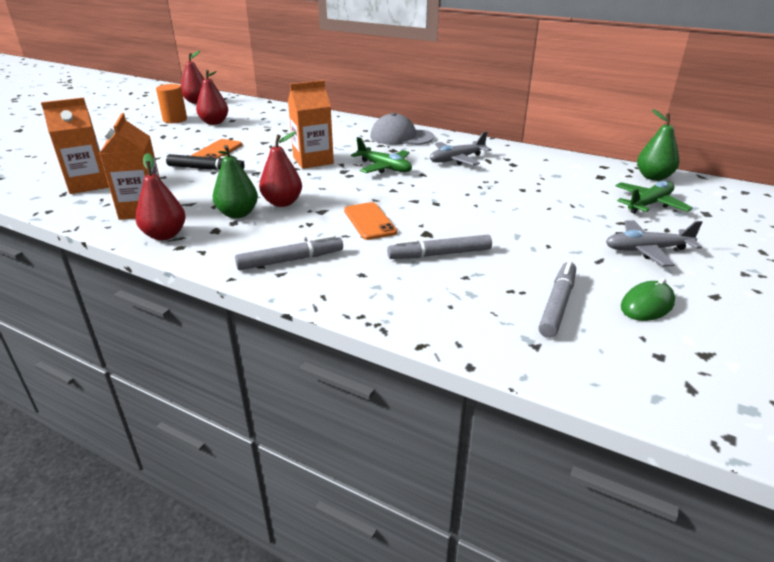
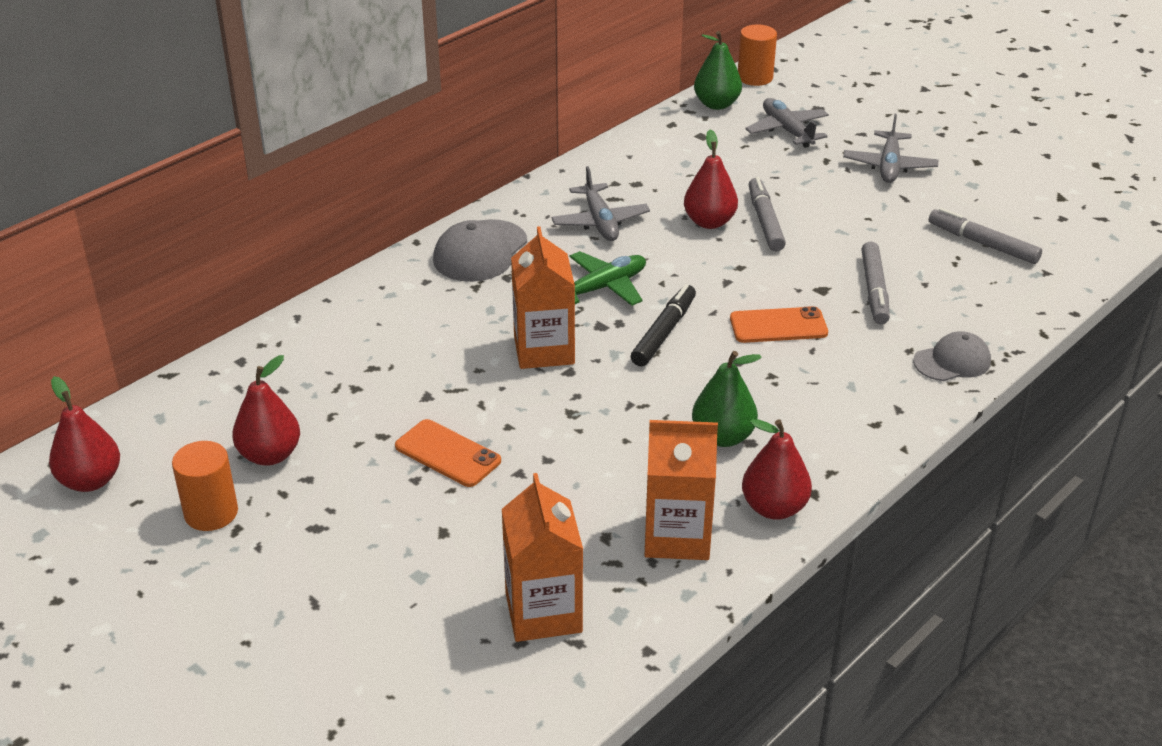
camera: 75 degrees left, 5 degrees up
(206, 169) = (530, 467): black marker -> black marker (664, 332)
(282, 203) = (698, 393): red pear -> red pear (709, 222)
(290, 260) = (868, 399): grey marker -> grey marker (765, 221)
(353, 295) = (952, 361): none -> grey cap
(647, 305) = (988, 198): green mouse -> none
(649, 204) = (787, 130): green plane -> grey plane
(717, 186) = (755, 77): none -> orange cylinder

